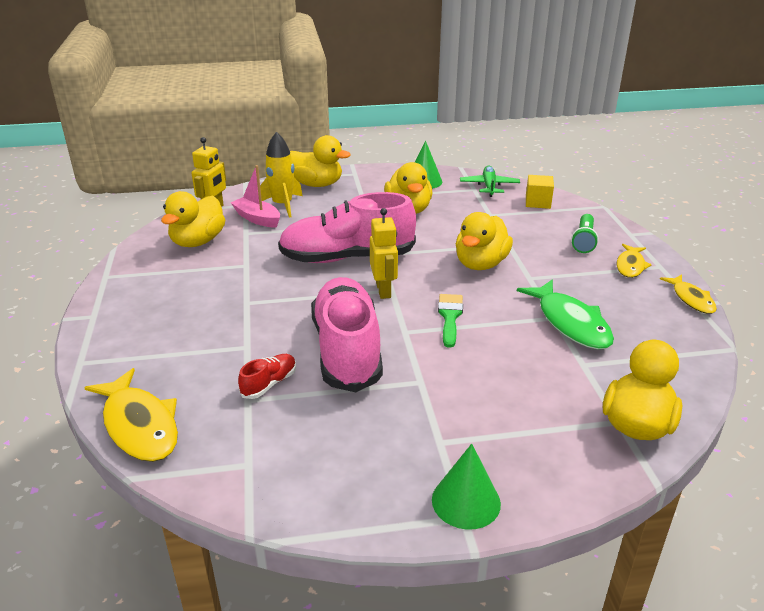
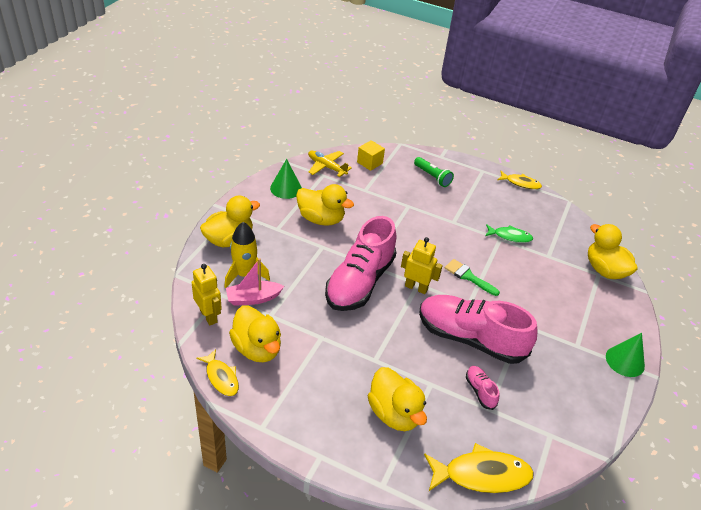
camera: 60 degrees left, 10 degrees up
(269, 384) = (480, 391): red shoe -> pink shoe
(481, 264) = (421, 230): yellow duck -> yellow duck (394, 413)
(489, 186) = (326, 167): green plane -> yellow plane
(570, 323) = (510, 236): green fish -> green fish, size x0.60
(630, 266) = (473, 179): yellow fish -> yellow fish (221, 377)

